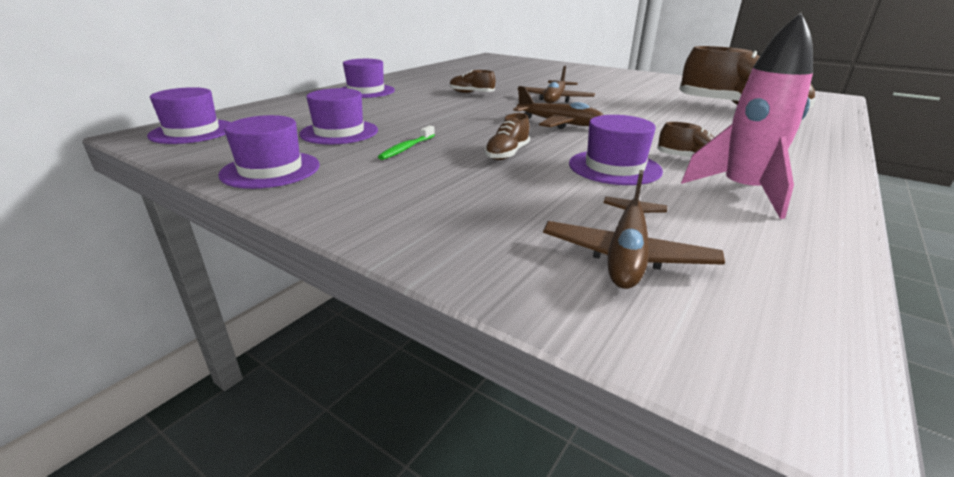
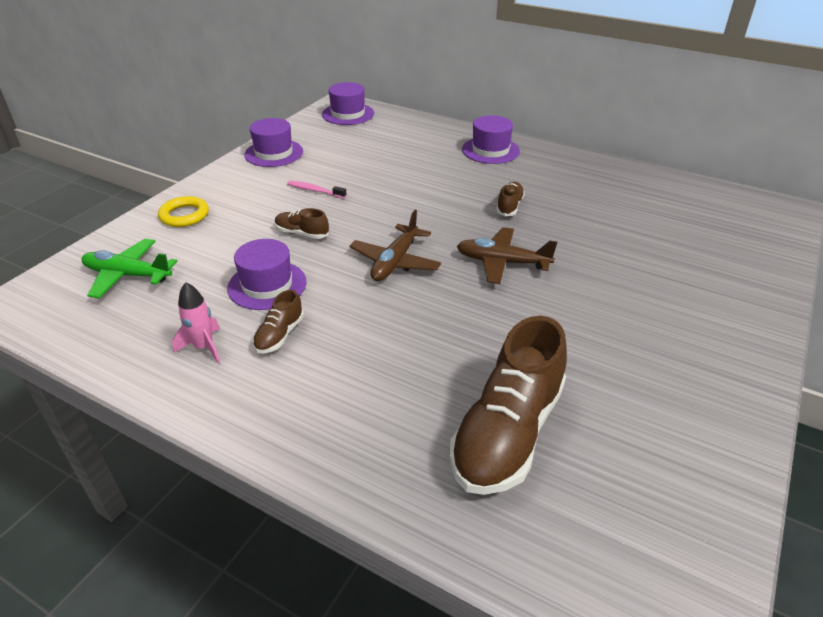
camera: 85 degrees right, 10 degrees up
(339, 132) = (352, 160): purple hat -> none
(406, 148) = (314, 190): green toothbrush -> pink toothbrush
(442, 224) = (184, 215): none -> yellow ring
(626, 255) = (128, 275): brown plane -> green plane
(742, 192) = (204, 347): pink rocket -> pink rocket, size x0.59

